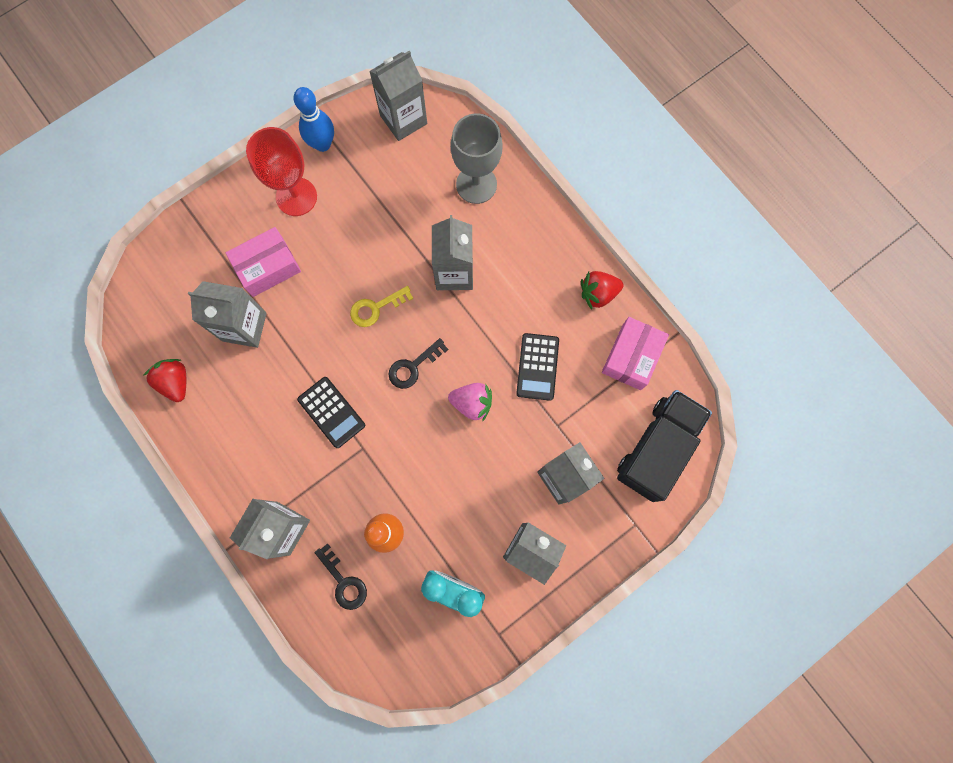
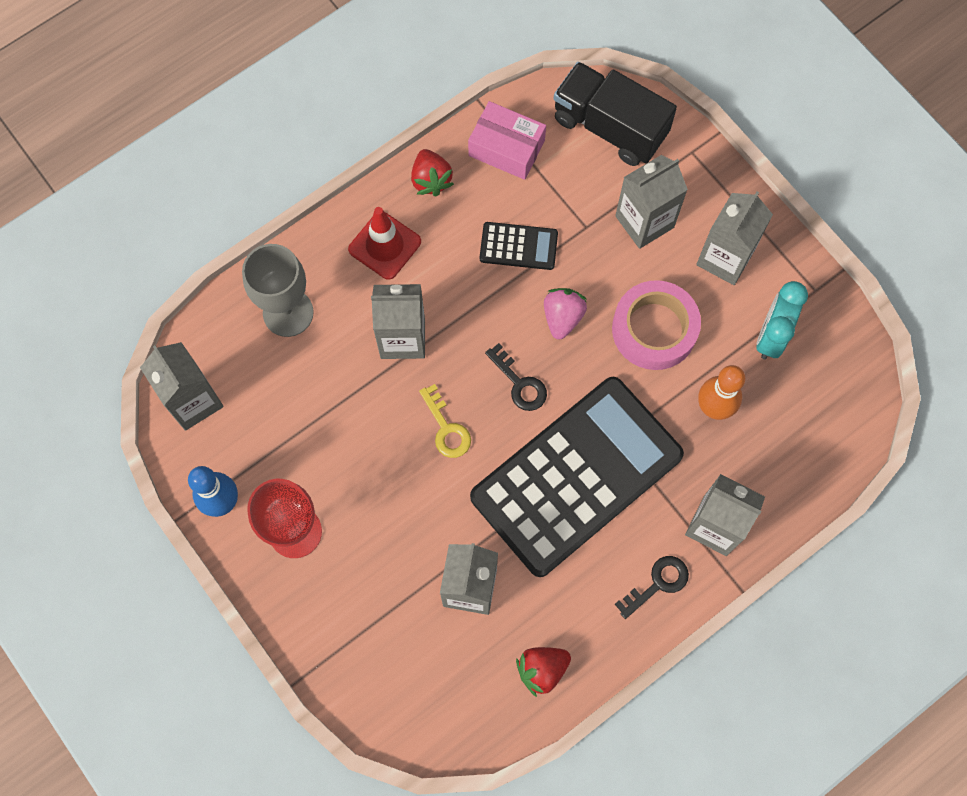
camera: 90 degrees left, 5 degrees down
(268, 267) = (391, 562): pink box -> none
(331, 412) = (576, 476): black calculator -> black calculator, size x2.47
(343, 582) = (771, 455): black key -> black key (657, 584)
(461, 482) = (654, 329): none -> pink tape
(536, 257) = (384, 245): none -> red traffic cone

